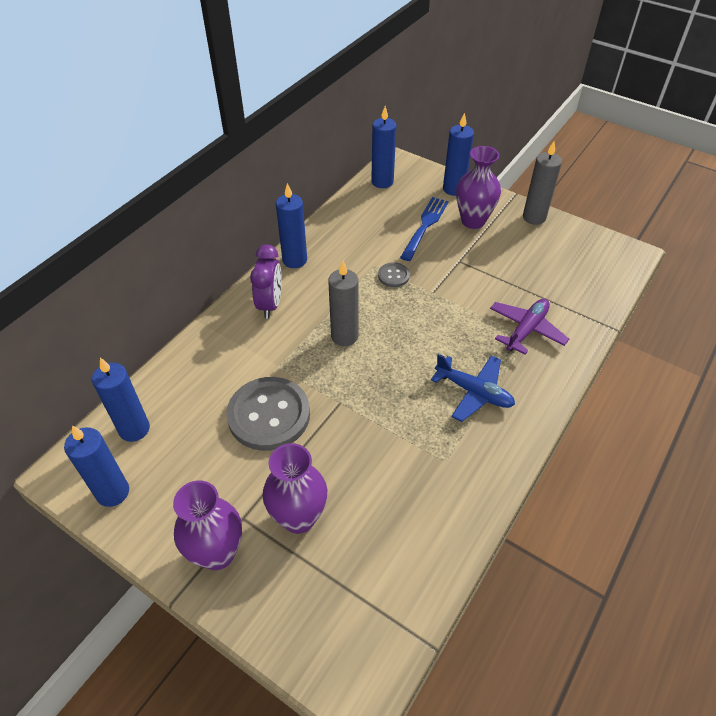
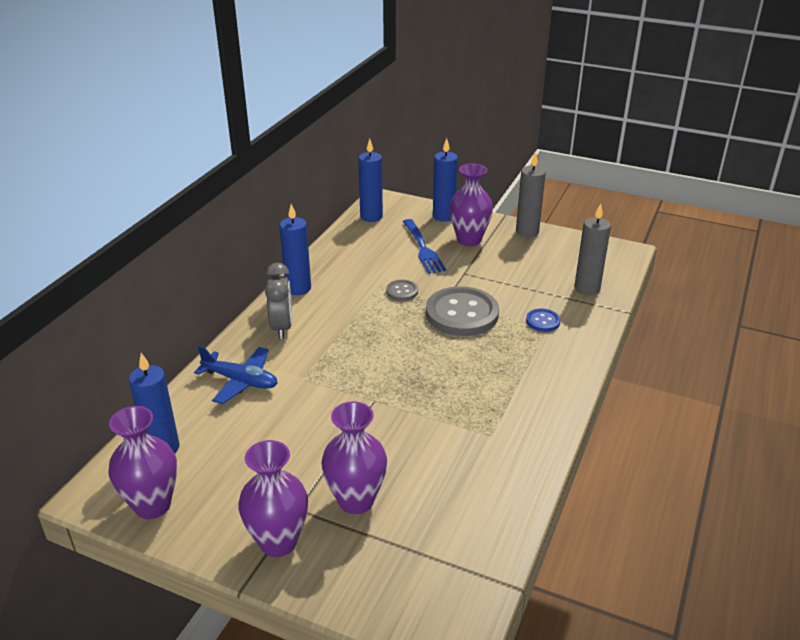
camera: 10 degrees left, 15 degrees down
(113, 492) = (152, 505): blue candle -> purple vase
(269, 415) = (303, 419): grey button -> grey button (462, 314)
(270, 304) = (282, 327): purple clock -> grey clock
(344, 336) = (365, 345): grey candle -> grey candle (587, 288)
(425, 226) = (423, 248): blue fork -> blue fork turned 150 degrees clockwise
(473, 392) = (505, 376): blue plane -> blue plane (240, 381)
(526, 330) = (543, 321): purple plane -> blue button

